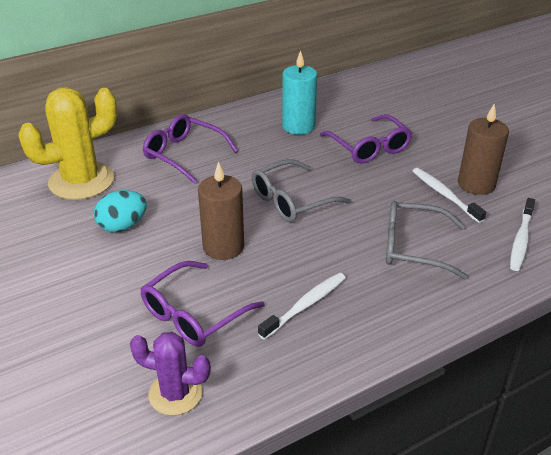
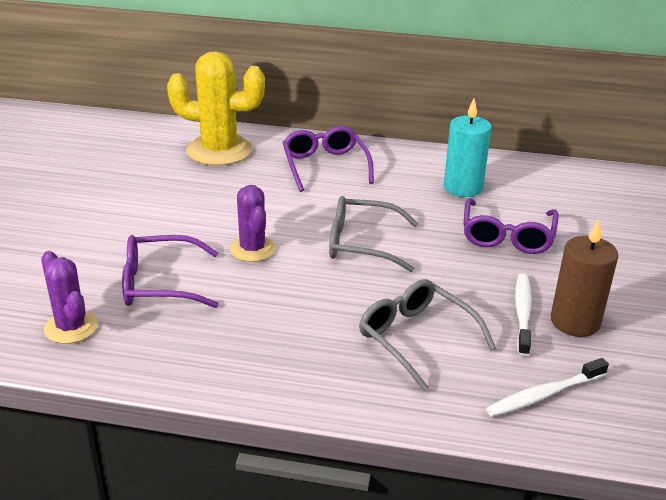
camera: 40 degrees right, 5 degrees down
(123, 226) = (201, 196): turquoise egg -> none
(223, 247) = (252, 249): brown candle -> purple cactus
(305, 305) = (250, 327): white toothbrush -> none

